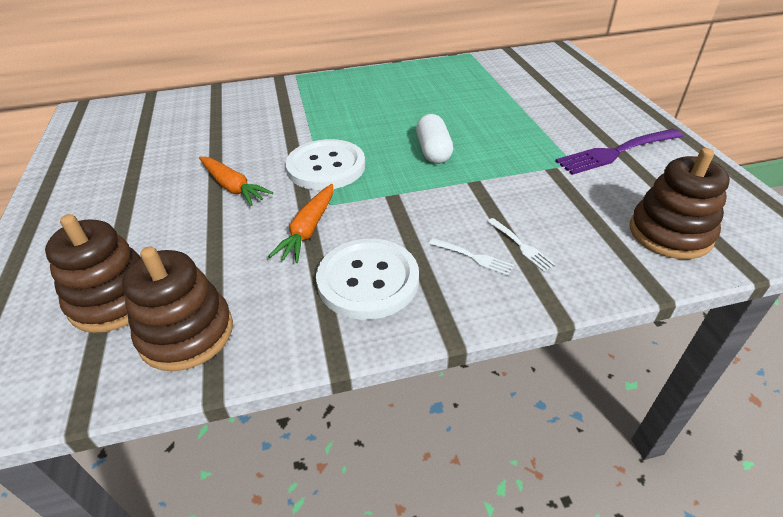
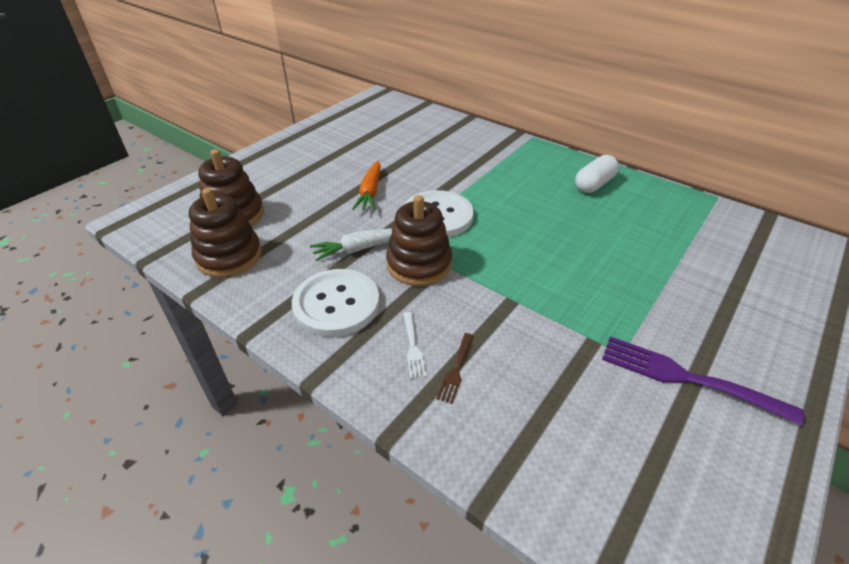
camera: 50 degrees right, 0 degrees up
(308, 230) = (361, 248): orange carrot -> white carrot
(433, 151) = (525, 256): white capsule -> white capsule (594, 184)
(521, 246) = (456, 370): white fork -> brown fork
(670, 233) = (591, 477): brown stacking toy -> brown stacking toy (419, 264)

